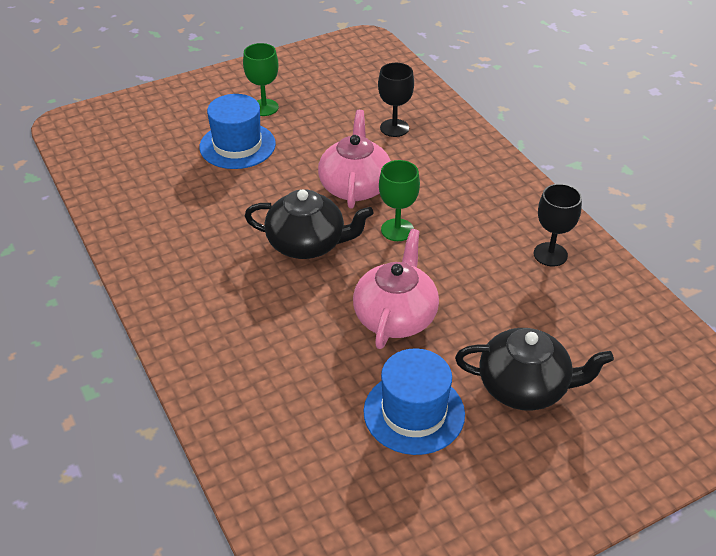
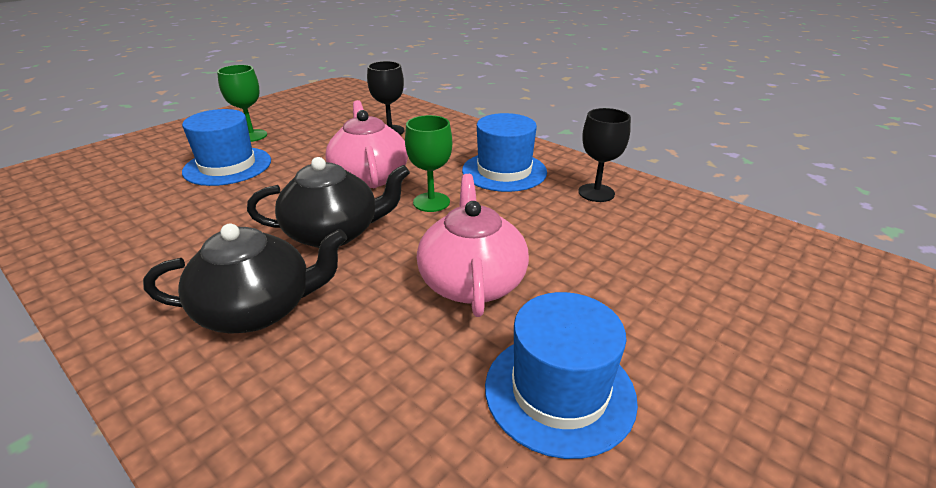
camera: 20 degrees left, 10 degrees down
(479, 208) = (504, 171): none -> blue hat
(524, 387) = (669, 320): black teapot -> black teapot (258, 309)

